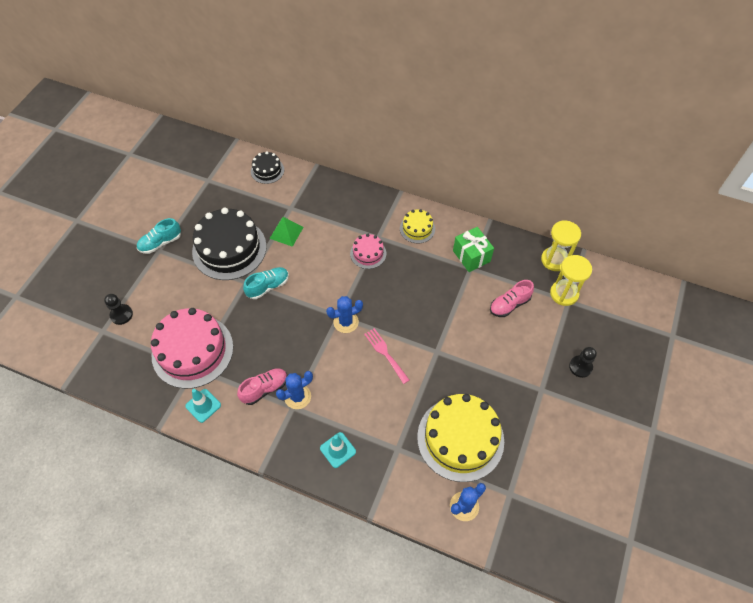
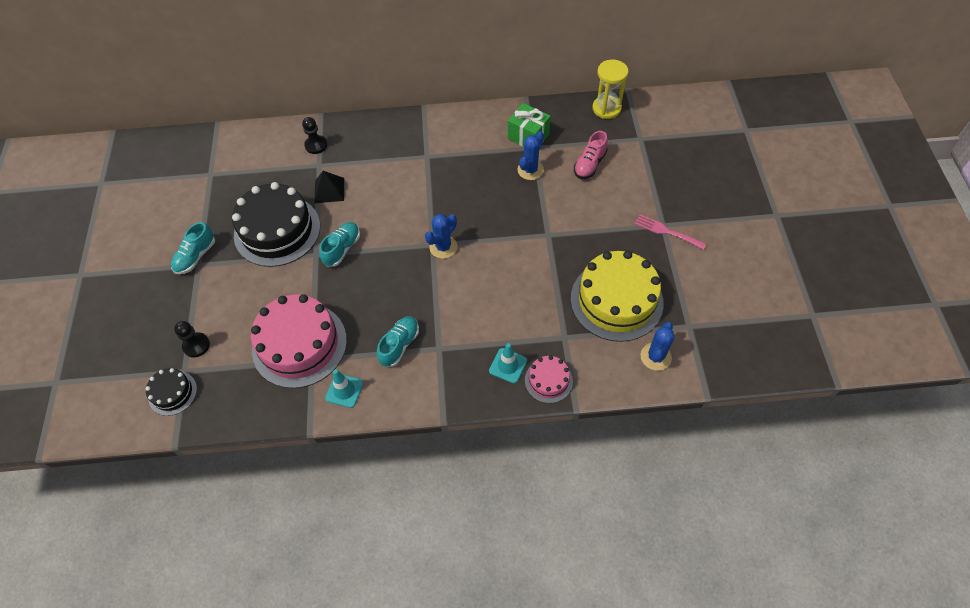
camera: 25 degrees left, 0 degrees up
(264, 389) = (399, 345): pink shoe -> turquoise shoe
(267, 170) = (271, 139): black cake -> black cake (172, 393)
(286, 232) = (329, 190): green pyramid -> black pyramid
(297, 396) = (437, 336): blue cactus -> blue cactus (530, 170)
(368, 253) = (426, 175): pink cake -> pink cake (548, 380)
(385, 353) = (500, 258): pink fork -> pink fork (666, 231)
(417, 228) = (461, 133): yellow cake -> none
(564, 294) = (632, 134): yellow hourglass -> none
(580, 367) = (684, 190): black pawn -> black pawn (316, 145)

